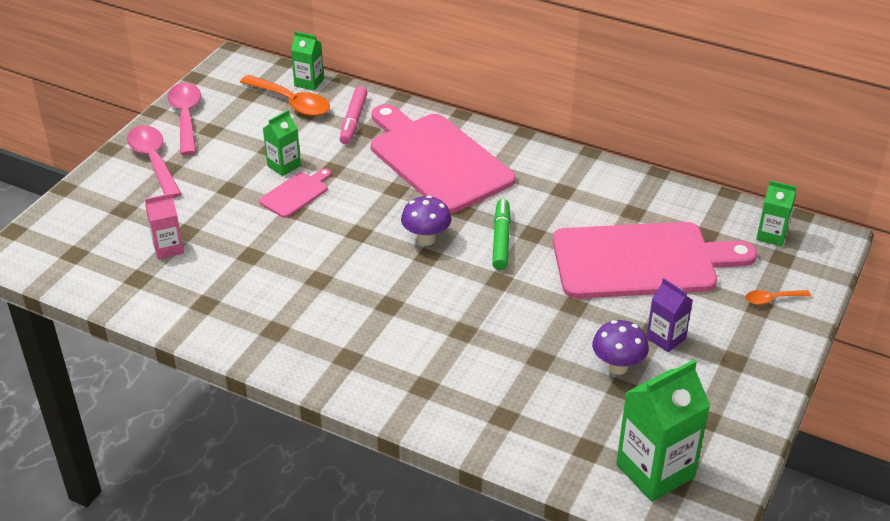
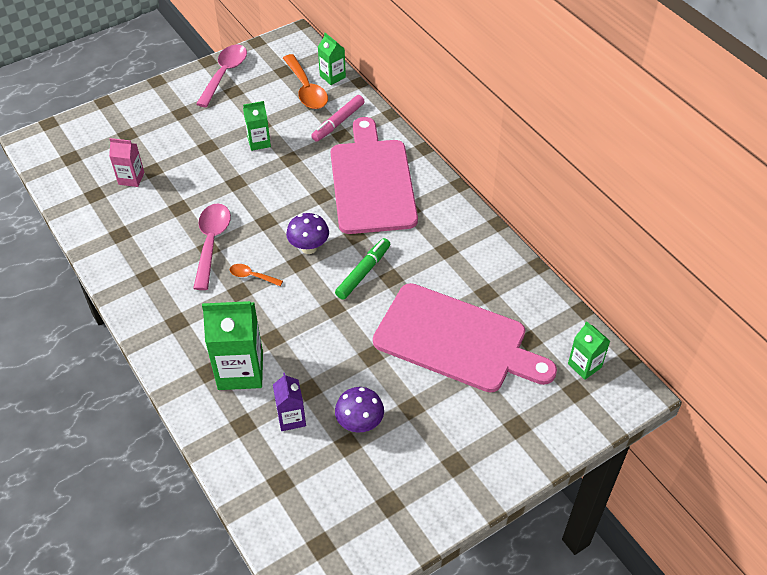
camera: 30 degrees right, 10 degrees up
(153, 161) = (176, 102): pink spoon -> pink spoon (211, 242)
(296, 193) = (249, 169): pink cutting board -> none
(655, 471) = (313, 527): green carton -> green carton (240, 371)
(666, 338) = (417, 418): purple carton -> purple carton (291, 418)
(772, 299) = (534, 424): orange spoon -> orange spoon (252, 276)

